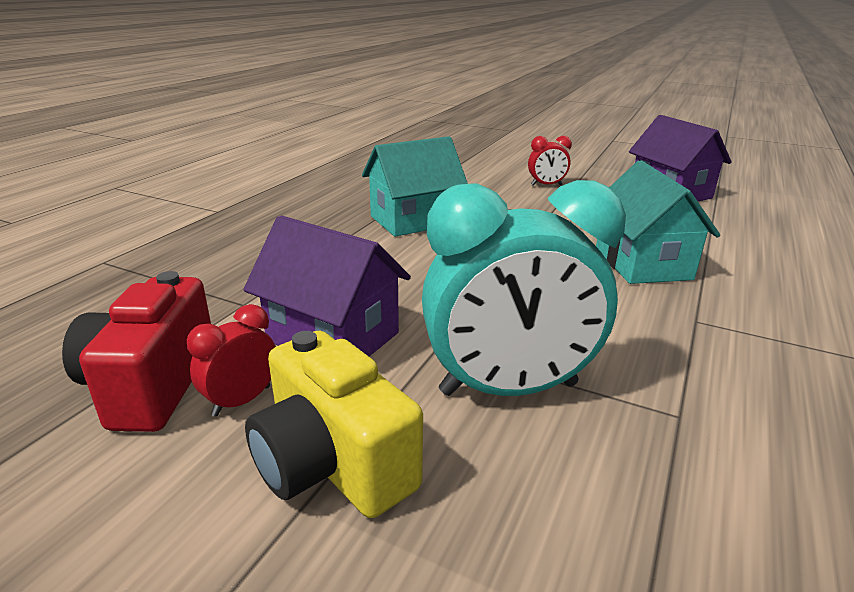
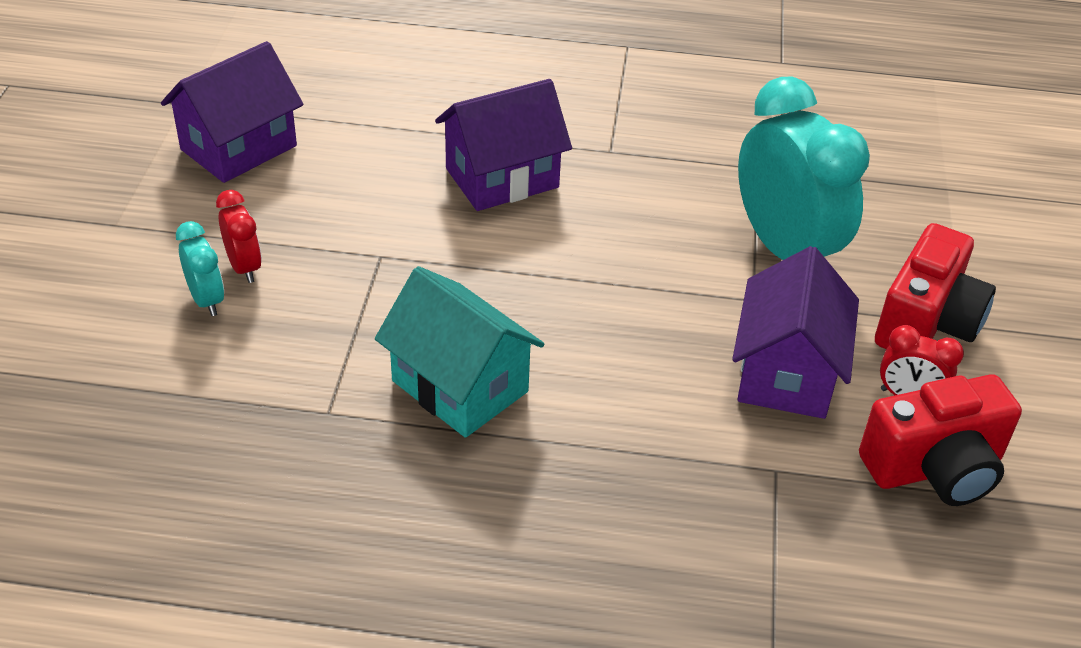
camera: 110 degrees left, 15 degrees up
(332, 463) = (927, 322): yellow camera -> red camera
(520, 177) = (206, 300): none -> turquoise clock
(642, 263) = (502, 178): turquoise house -> purple house

